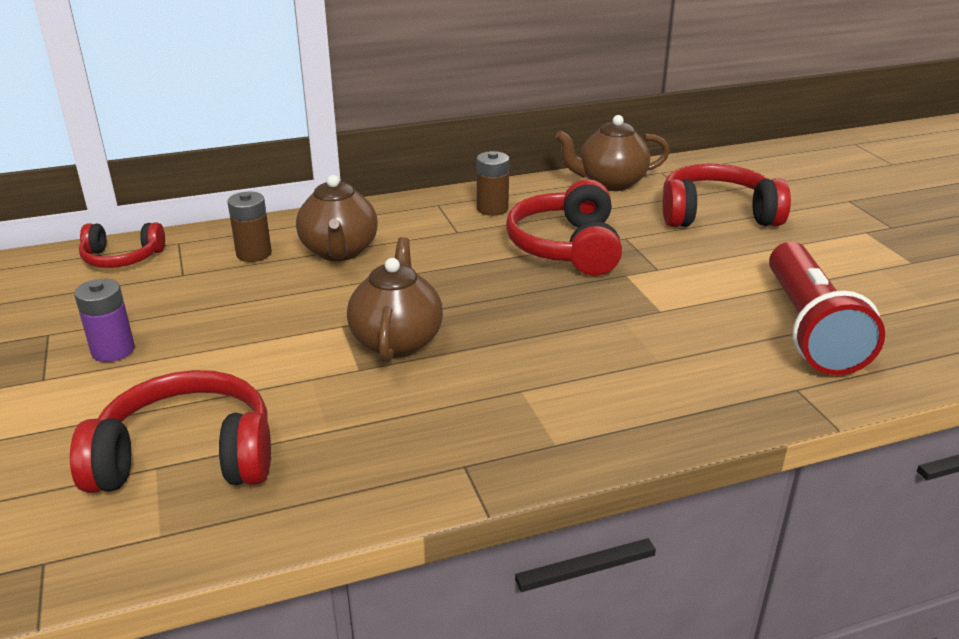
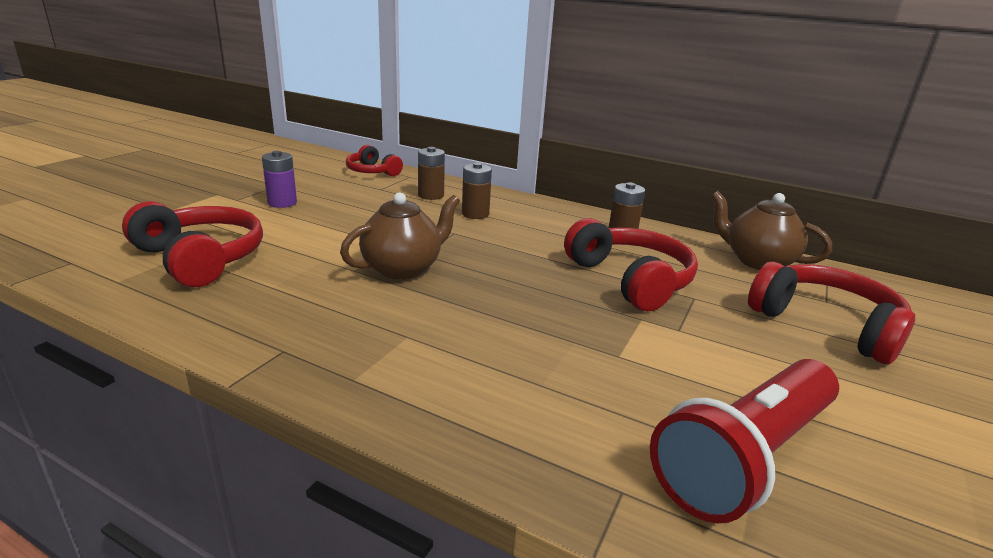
camera: 45 degrees right, 5 degrees down
(339, 252) = (475, 214): brown teapot -> brown battery
(567, 247) = (630, 280): red headphones -> red headphones turned 105 degrees clockwise

